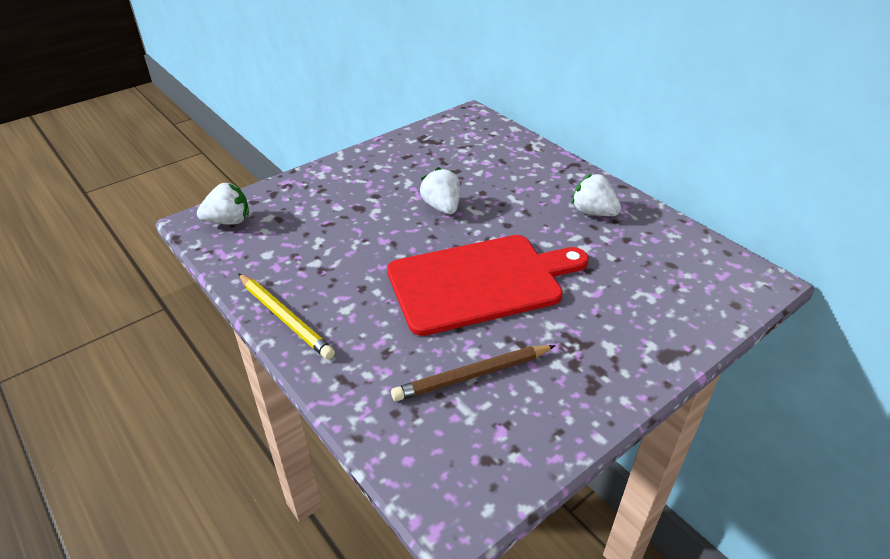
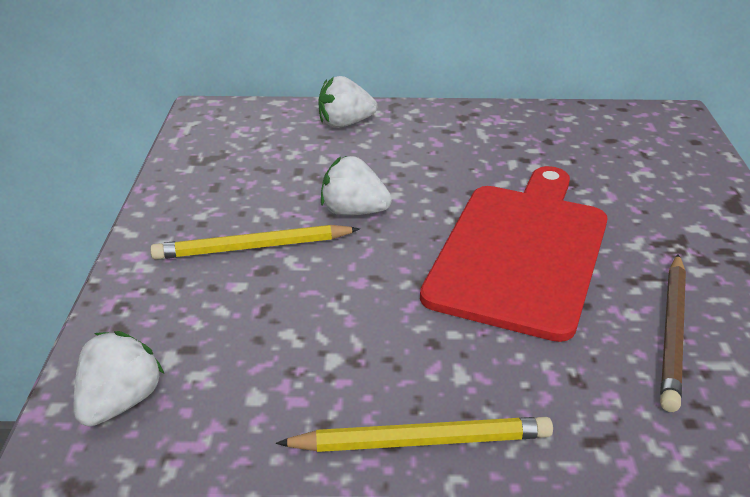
camera: 50 degrees left, 5 degrees down
(371, 194) = (252, 247): none -> yellow pencil
(593, 212) = (486, 135): white strawberry -> white strawberry (345, 123)

